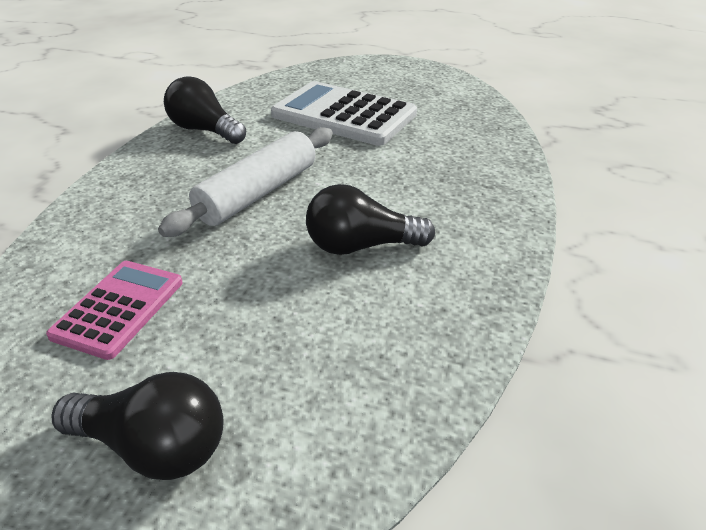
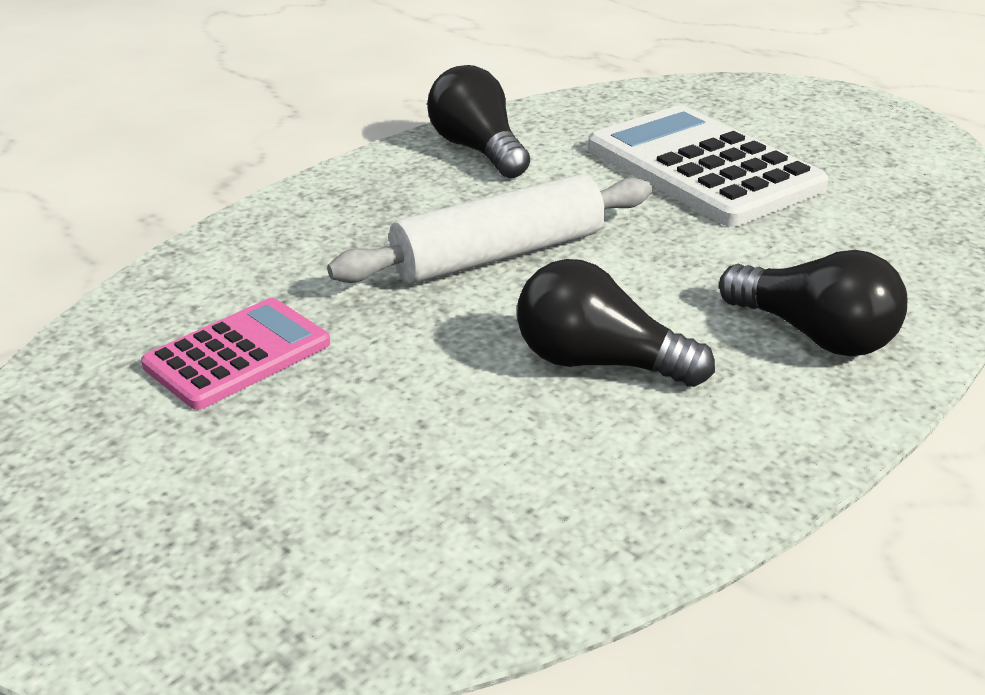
camera: 25 degrees right, 5 degrees down
(153, 446) = (192, 518): black light bulb -> black light bulb (814, 335)

